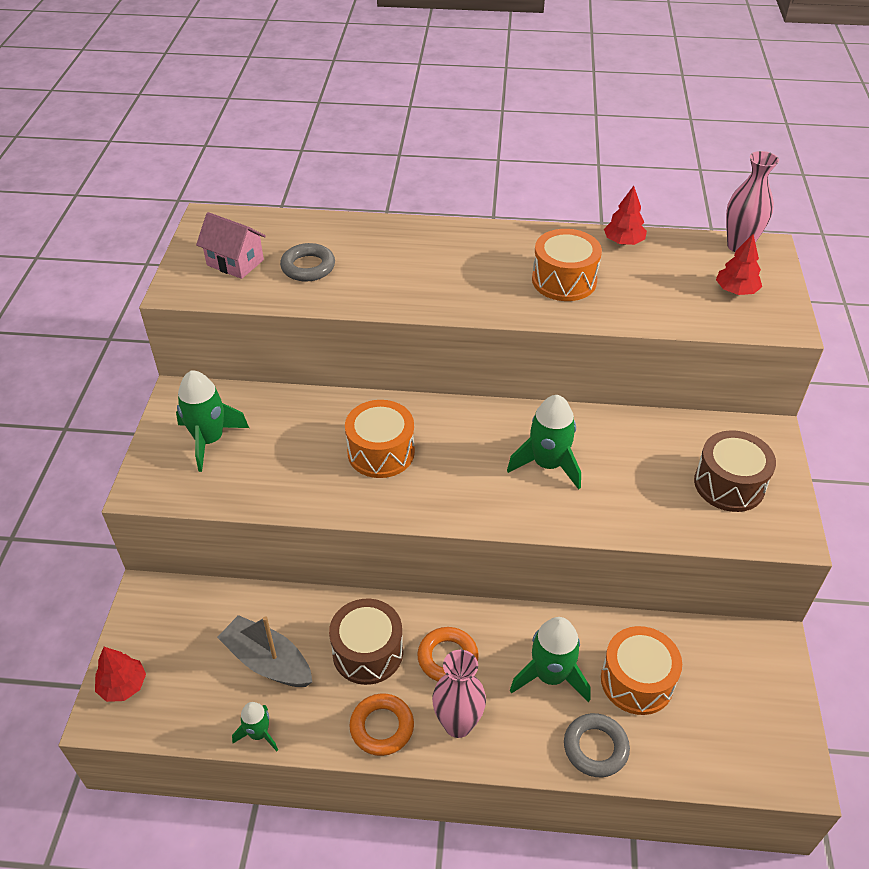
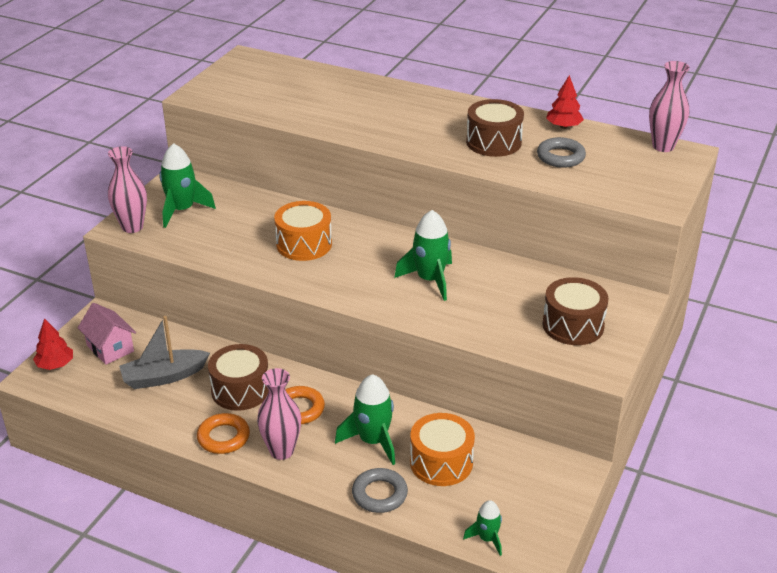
camera: 20 degrees right, 10 degrees down
(159, 481) = (132, 227): none -> pink vase
(235, 262) = (247, 86): pink house -> pink house (110, 348)
(259, 734) = (133, 417): green rocket -> green rocket (487, 538)
(268, 661) = (164, 377): grey boat -> grey boat turned 75 degrees counterclockwise
(308, 267) = (299, 98): grey ring -> grey ring (560, 157)
(564, 280) = (493, 142): orange drum -> brown drum
(736, 291) = (635, 175): red tree -> none

